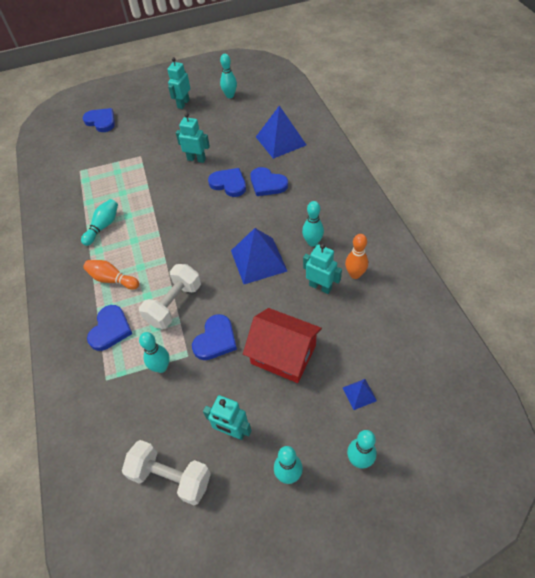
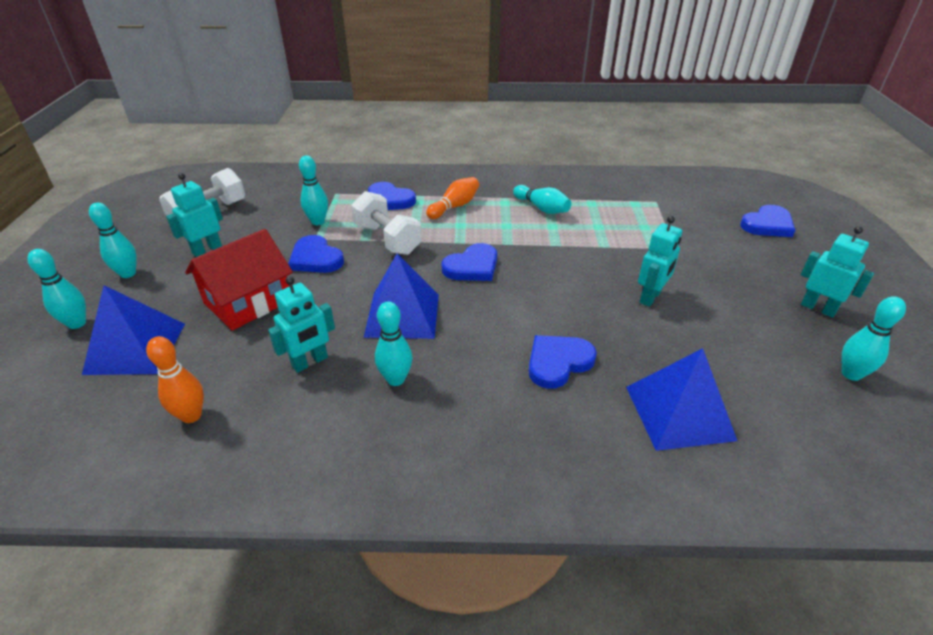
camera: 105 degrees right, 15 degrees down
(229, 184) = (577, 319): blue heart -> blue heart (472, 266)
(355, 274) = (298, 408): orange bowling pin -> orange bowling pin (191, 415)
(359, 394) = (136, 348): blue pyramid -> blue pyramid, size x2.12

